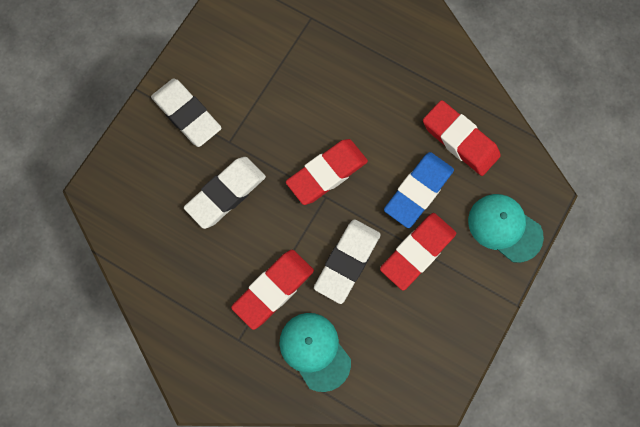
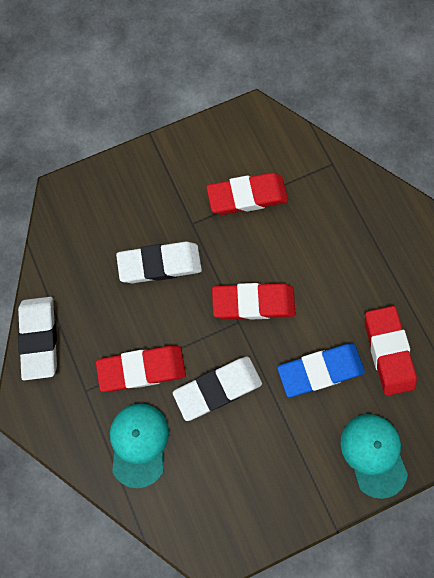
camera: 35 degrees right, 0 degrees up
(187, 115) = (174, 179): white eraser -> white eraser (39, 338)
(417, 252) = (282, 422): red eraser -> red eraser (247, 196)

